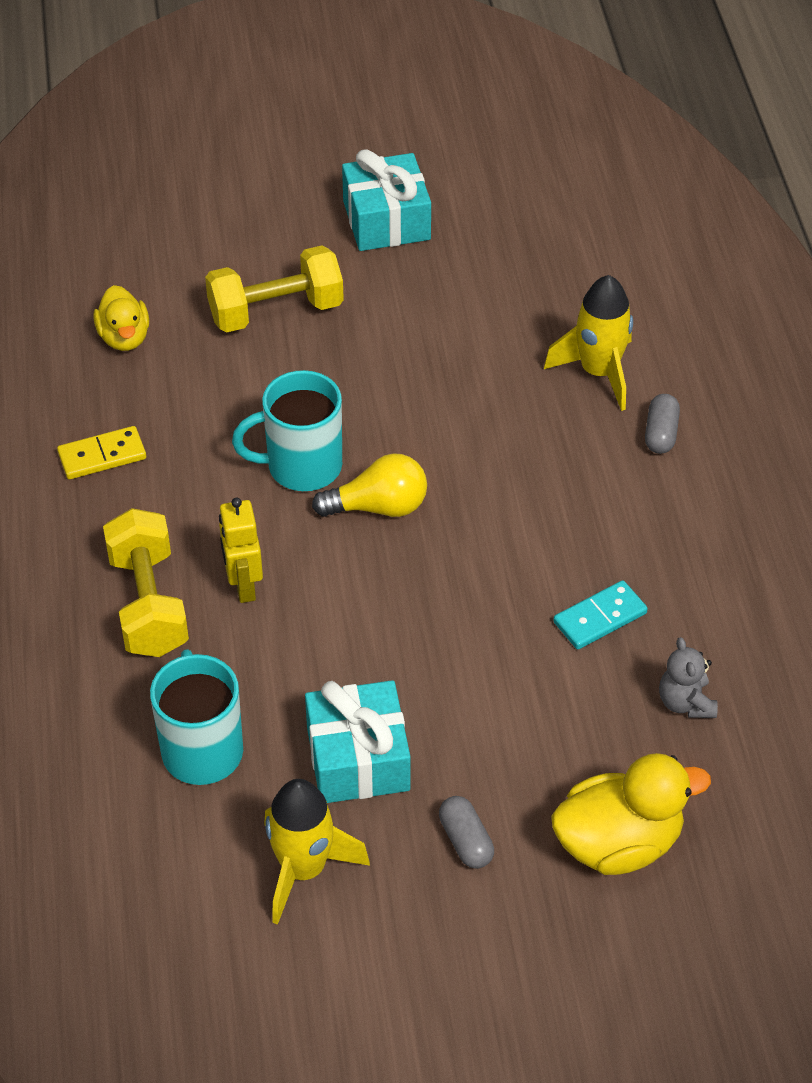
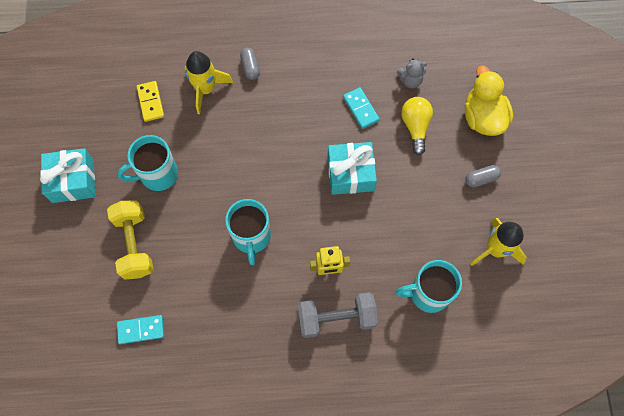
camera: 85 degrees left, 20 degrees up
(102, 456) = (231, 343): yellow domino -> yellow domino (150, 102)
(124, 337) = (141, 330): yellow duck -> turquoise domino
(148, 604) = (336, 318): yellow dumbbell -> grey dumbbell
(358, 759) = (436, 221): turquoise gift -> turquoise gift (350, 173)
(378, 507) = (283, 201): yellow light bulb -> yellow light bulb (415, 127)
(411, 325) = (157, 174): none -> turquoise mug
(661, 433) = (250, 67): grey capsule -> grey capsule turned 60 degrees clockwise

